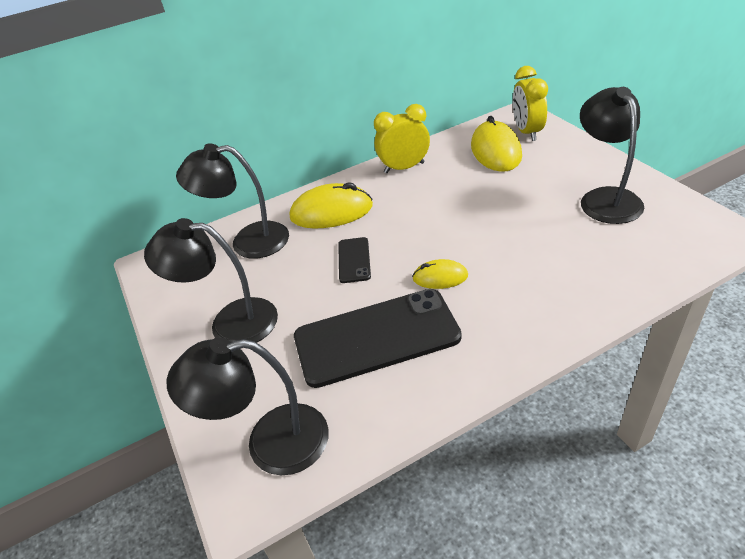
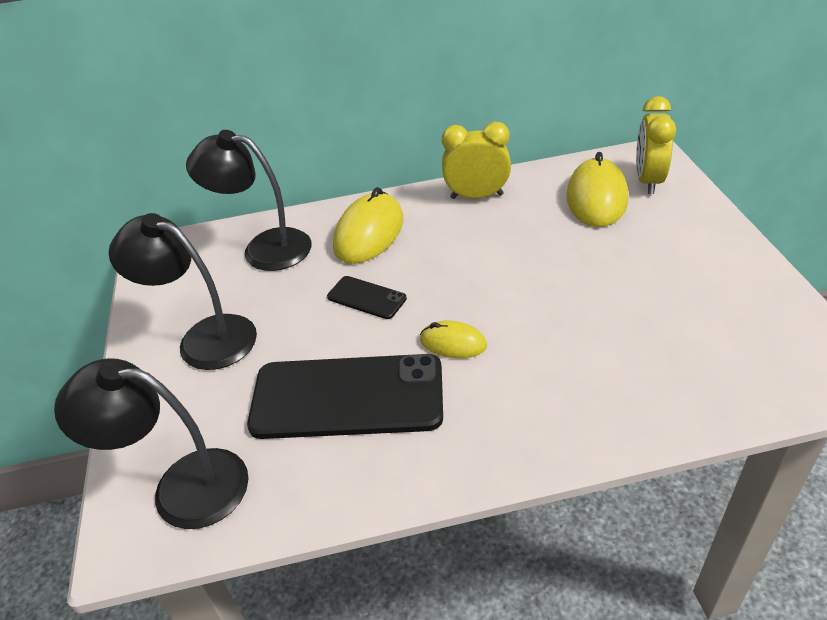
camera: 15 degrees right, 0 degrees up
(331, 212) = (369, 233): yellow mouse -> yellow mouse turned 75 degrees counterclockwise
(354, 260) = (366, 298): black phone -> black phone turned 75 degrees counterclockwise
(605, 198) = (704, 290): black lamp -> none

